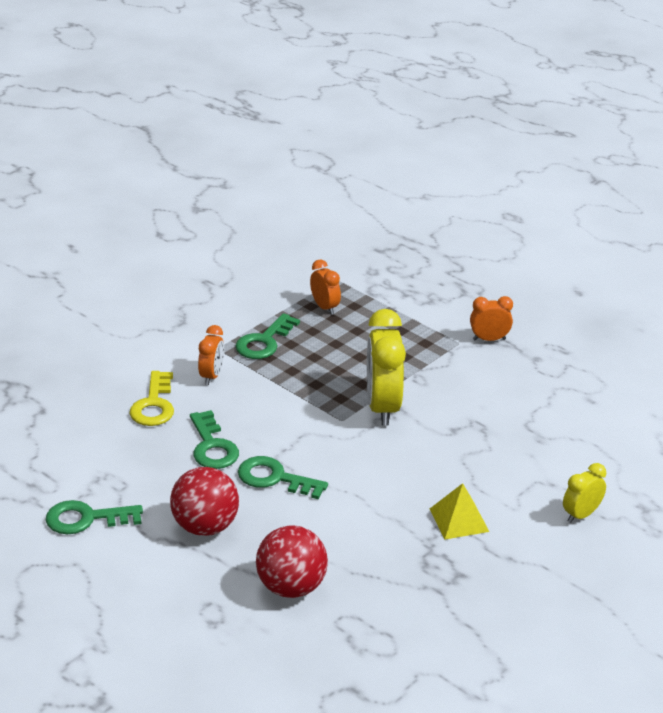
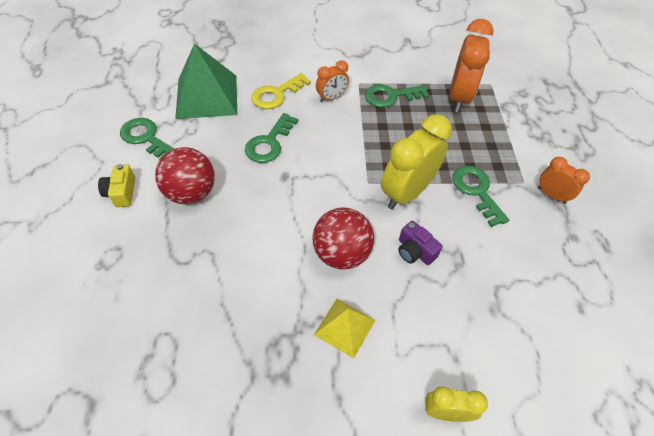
camera: 45 degrees right, 20 degrees up
(85, 449) = (207, 96): none -> green pyramid
(140, 569) = (121, 192): none -> yellow camera
(275, 478) = (273, 192): green key -> green key (476, 191)
(291, 587) = (173, 280): red ball -> red ball (341, 253)
(324, 307) = (458, 98): orange clock -> orange clock, size x1.87
(442, 441) = (415, 251): none -> purple camera

